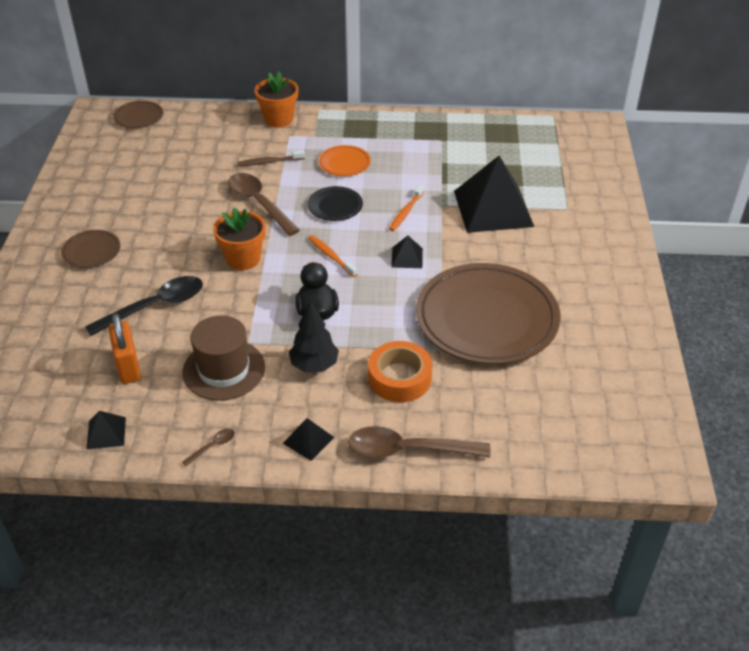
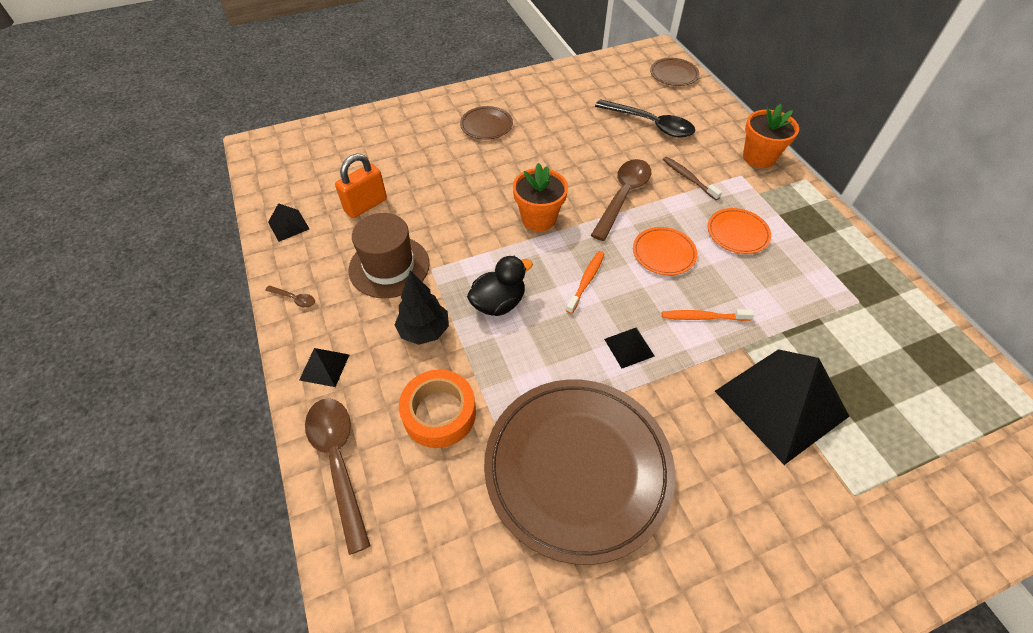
camera: 65 degrees right, 10 degrees up
(155, 306) = (444, 189): black spoon -> black spoon (650, 124)
(335, 206) = (663, 253): black plate -> orange plate

